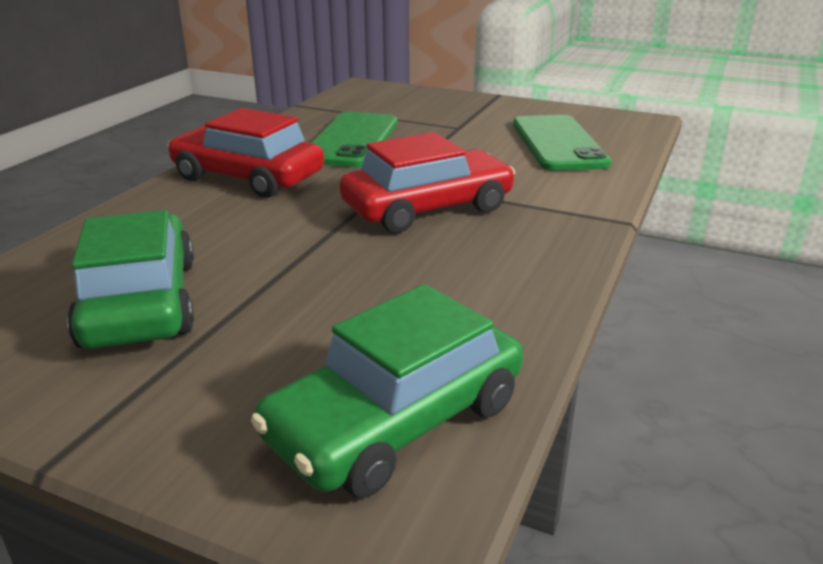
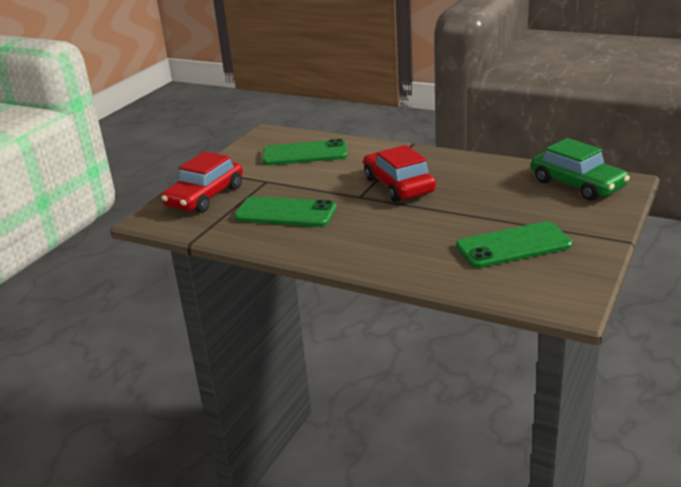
camera: 85 degrees left, 0 degrees up
(140, 302) = (513, 245): green car -> green phone
(247, 177) = (350, 240): red car -> red car (205, 196)

